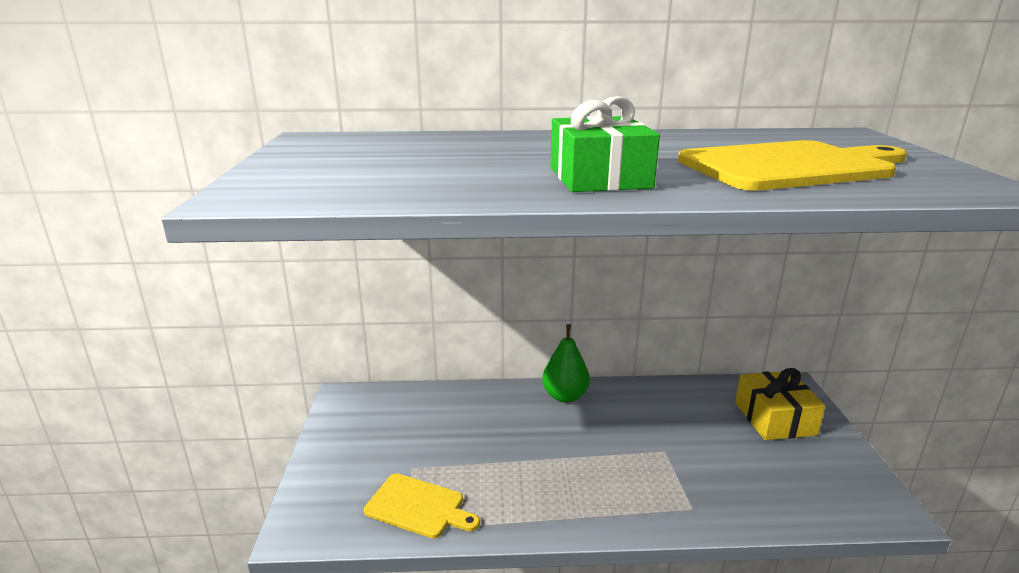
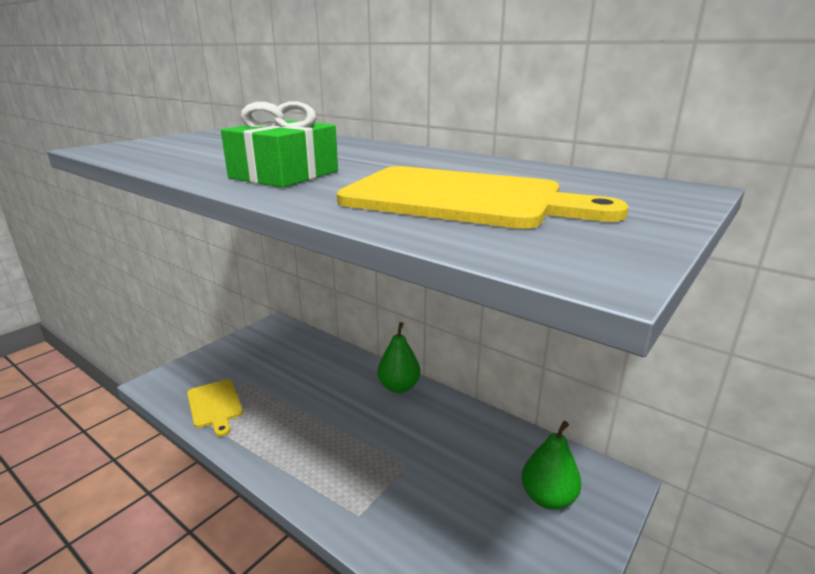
camera: 40 degrees right, 0 degrees up
(775, 418) = (548, 498): yellow gift -> green pear

